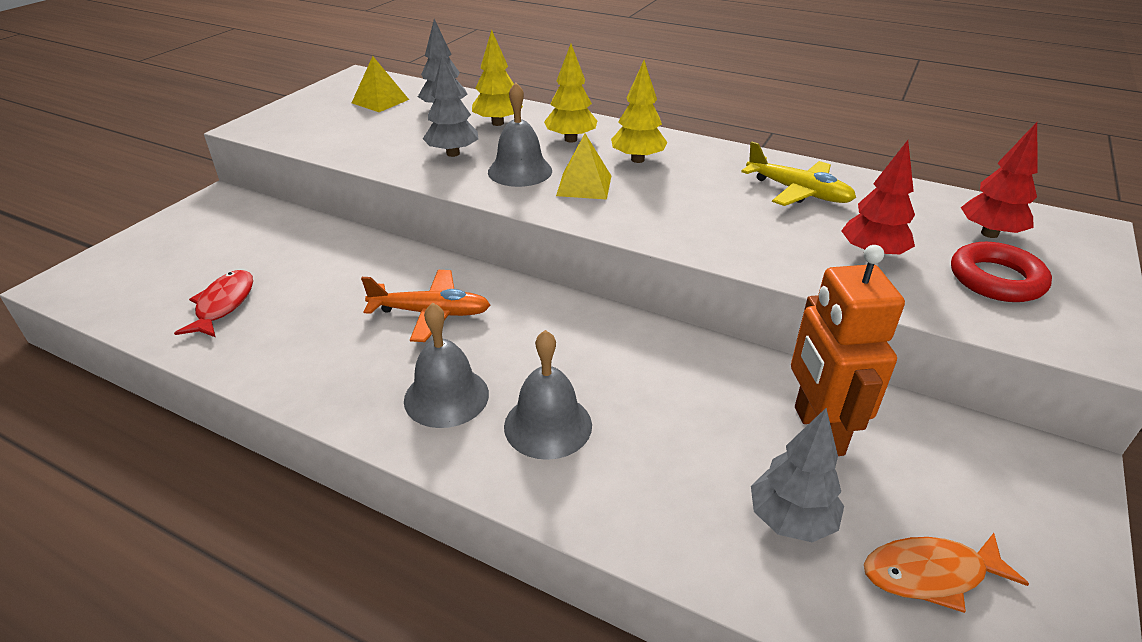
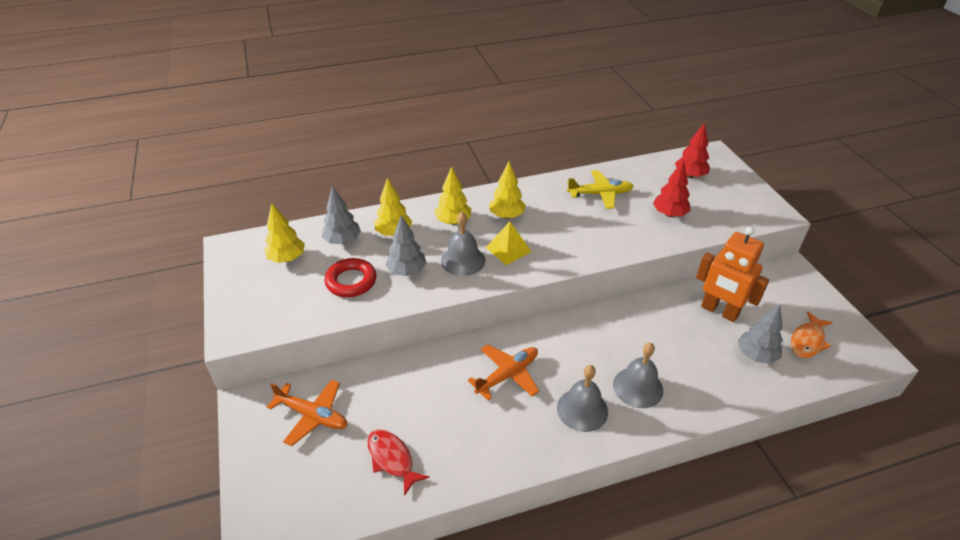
camera: 45 degrees left, 5 degrees up
(236, 235) = (312, 415): none -> orange plane
(380, 101) = (287, 258): yellow pyramid -> yellow tree
(996, 279) = (718, 200): red ring -> red ring (351, 281)

